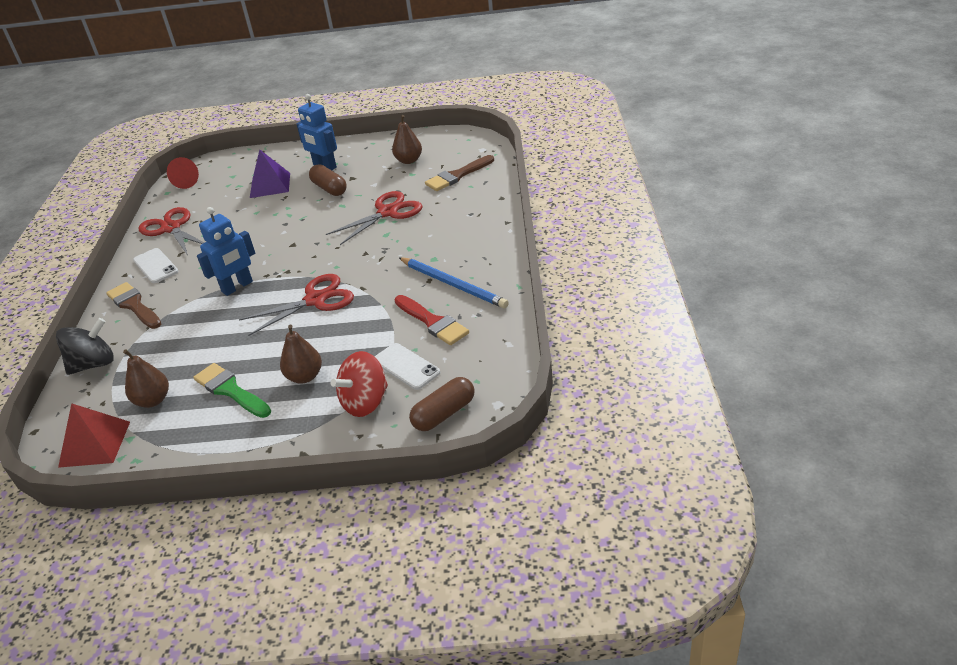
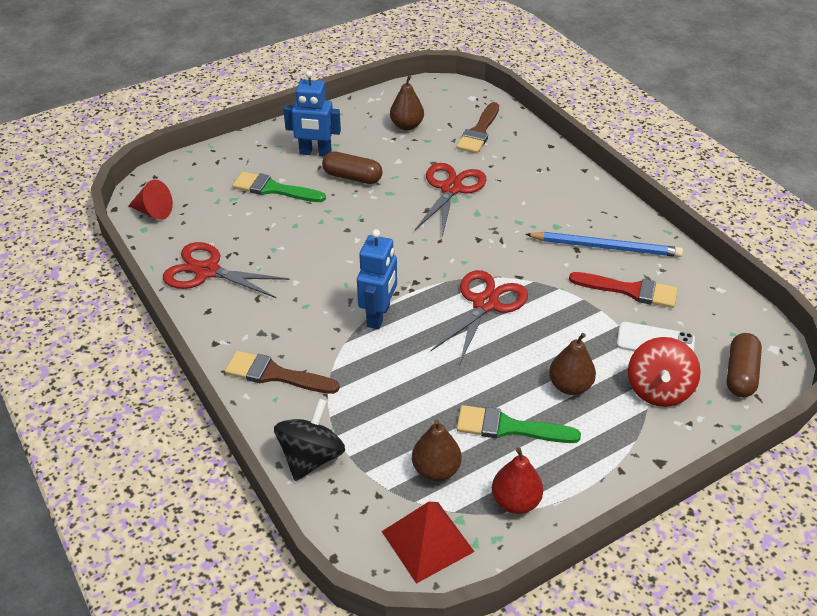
camera: 35 degrees left, 5 degrees up
(155, 266) = (244, 321): white phone -> none
(175, 441) = (515, 501): none -> red pear
(270, 185) = (273, 189): purple pyramid -> green brush

